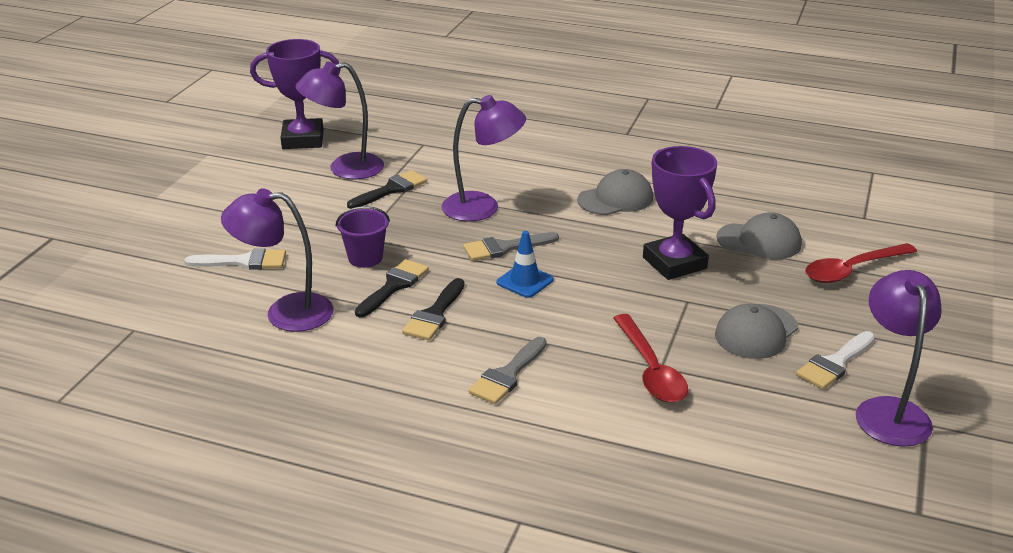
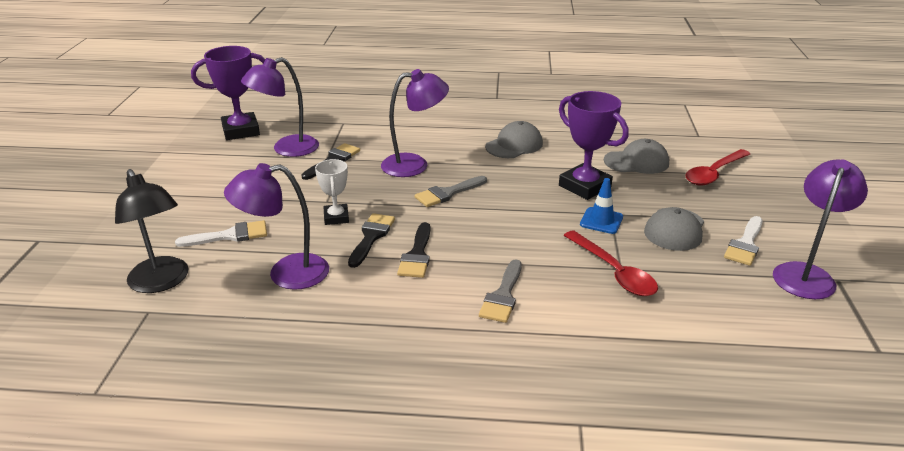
camera: 15 degrees left, 0 degrees up
(157, 301) = (162, 282): none -> black lamp
(365, 258) = (336, 217): purple bucket -> white trophy
(525, 281) = (477, 217): blue traffic cone -> blue traffic cone (601, 221)
(889, 411) = (806, 274): purple lamp -> purple lamp turned 45 degrees clockwise

